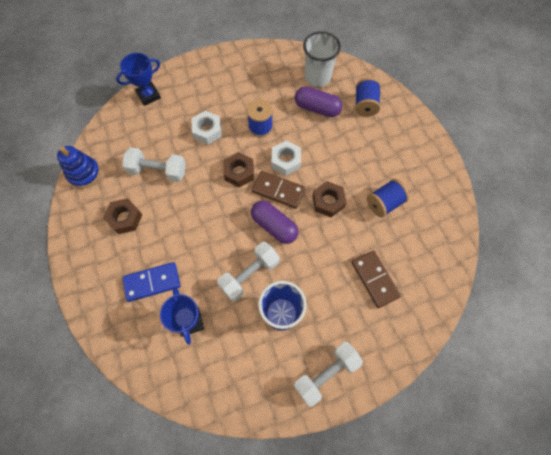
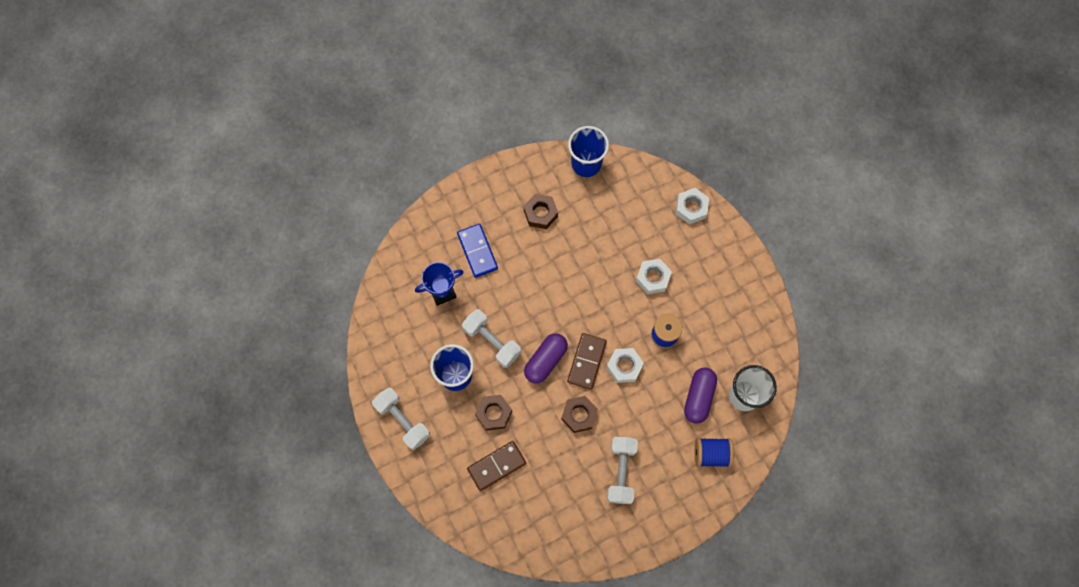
camera: 85 degrees right, 5 degrees up
(84, 173) = (586, 164): blue stacking toy -> blue cup
(148, 95) = (691, 208): blue trophy -> white nut
(157, 171) = (597, 235): white dumbbell -> white dumbbell (621, 472)
(239, 172) = (604, 318): brown nut -> brown nut (494, 413)
(384, 203) = (583, 476): blue spool -> none

